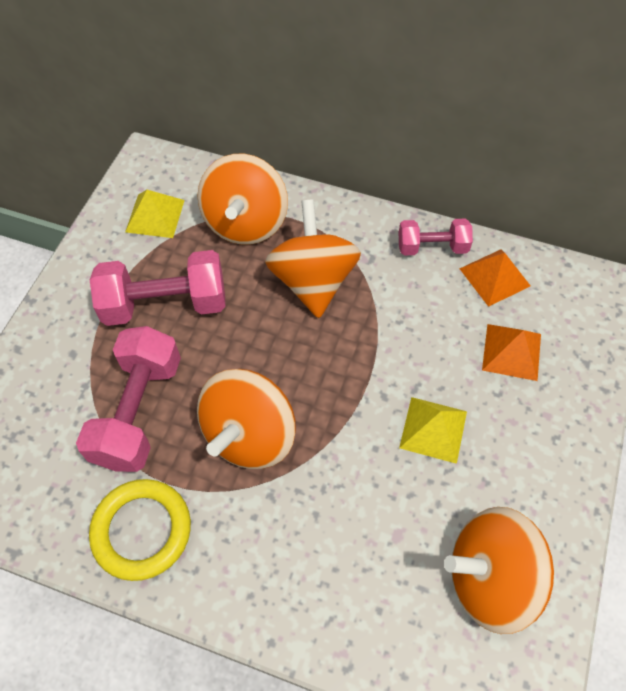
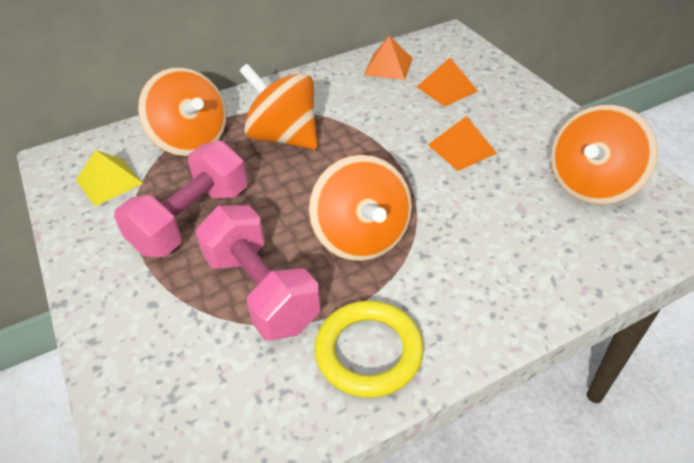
camera: 45 degrees left, 15 degrees down
(432, 247) = (334, 76): pink dumbbell -> none
(433, 429) = (462, 148): yellow pyramid -> orange pyramid

